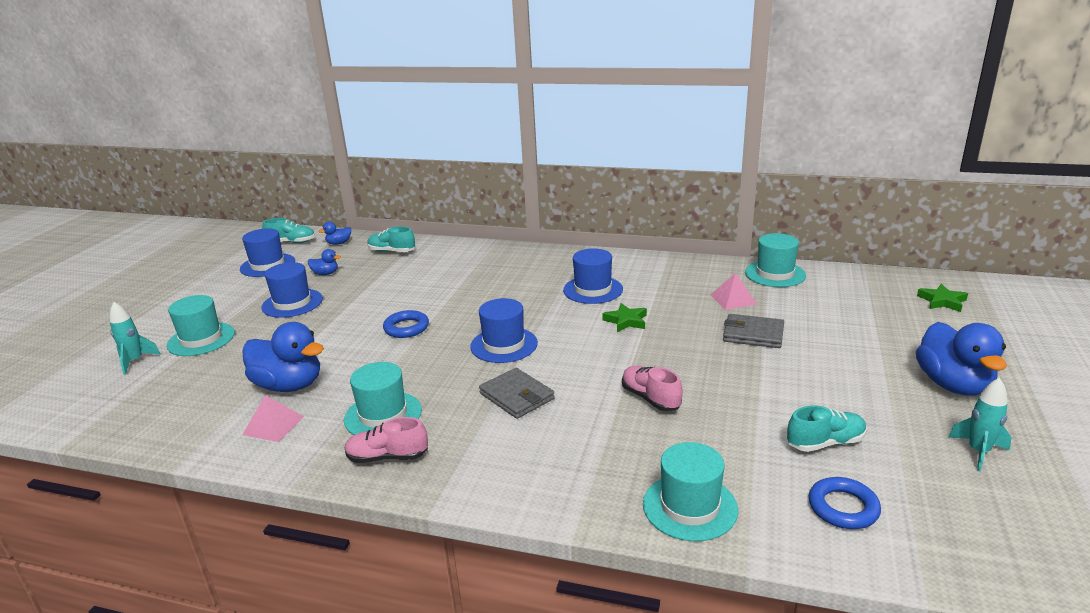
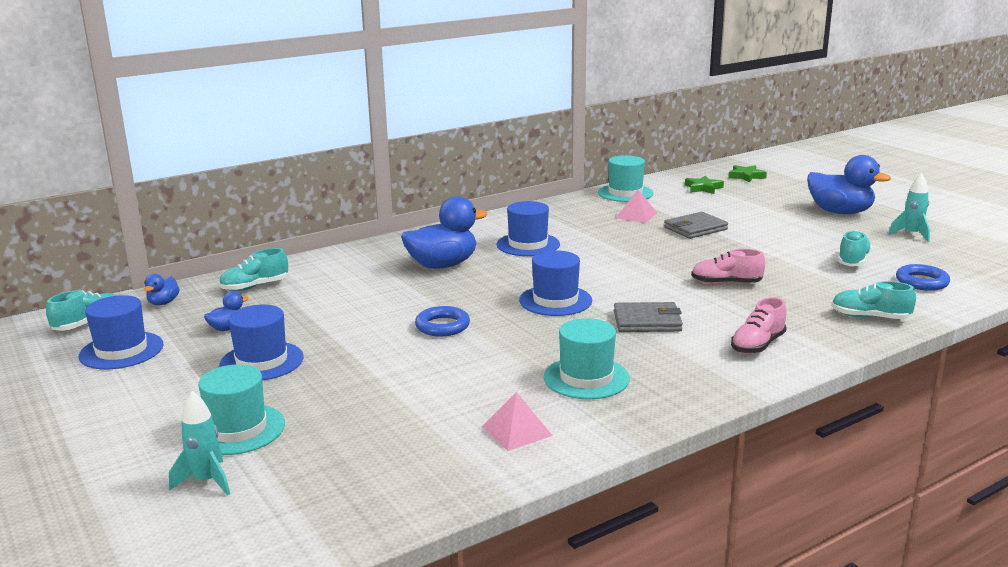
camera: 50 degrees left, 5 degrees down
(289, 385) = (450, 405): blue duck -> blue duck (442, 265)
(387, 457) = (659, 394): pink shoe -> pink shoe (757, 345)
(626, 321) = (602, 252): green star -> green star (703, 188)
(689, 507) = (870, 317): turquoise hat -> turquoise shoe

